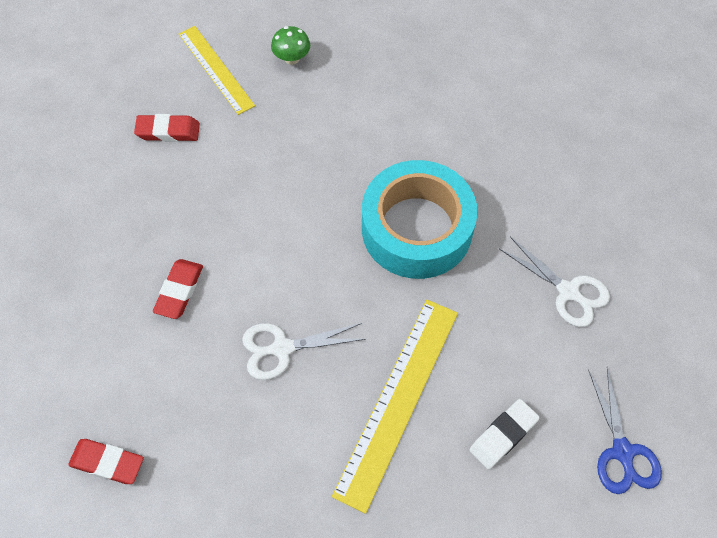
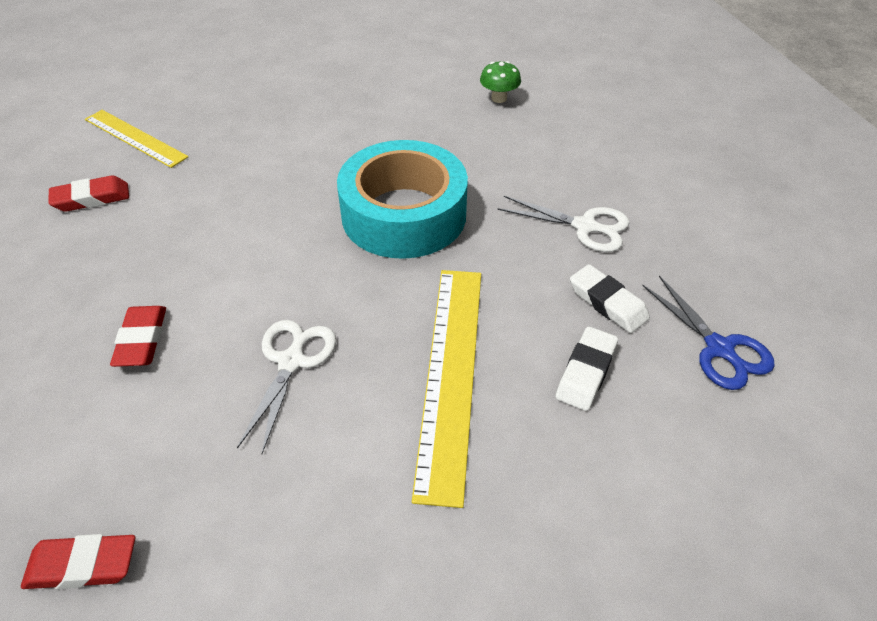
camera: 20 degrees left, 15 degrees down
(282, 348) = (291, 362): white scissors -> white scissors turned 135 degrees clockwise
(292, 58) = (217, 113): green mushroom -> green mushroom (499, 98)
(551, 377) = (607, 303): none -> white eraser

